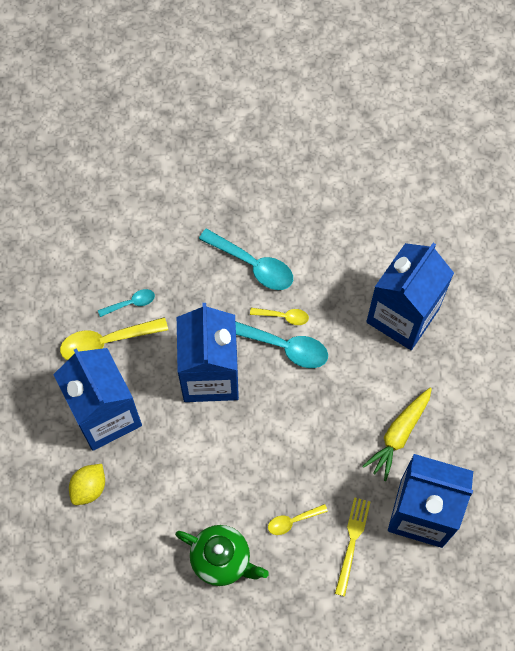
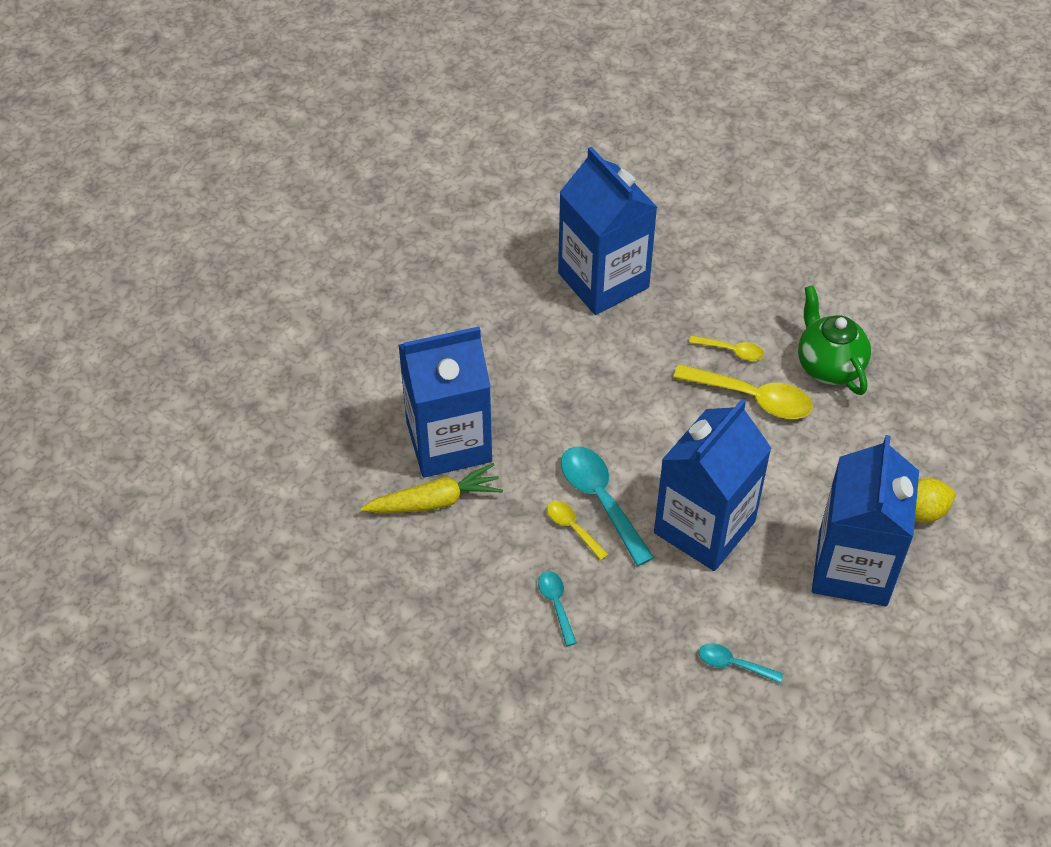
camera: 140 degrees left, 15 degrees down
(106, 342) = (795, 642): yellow spoon -> yellow spoon (752, 398)
(253, 265) = (556, 604): turquoise spoon -> turquoise spoon, size x0.55
(352, 542) = (690, 301): yellow fork -> none
(398, 435) = (562, 348): yellow carrot -> yellow carrot (435, 501)

